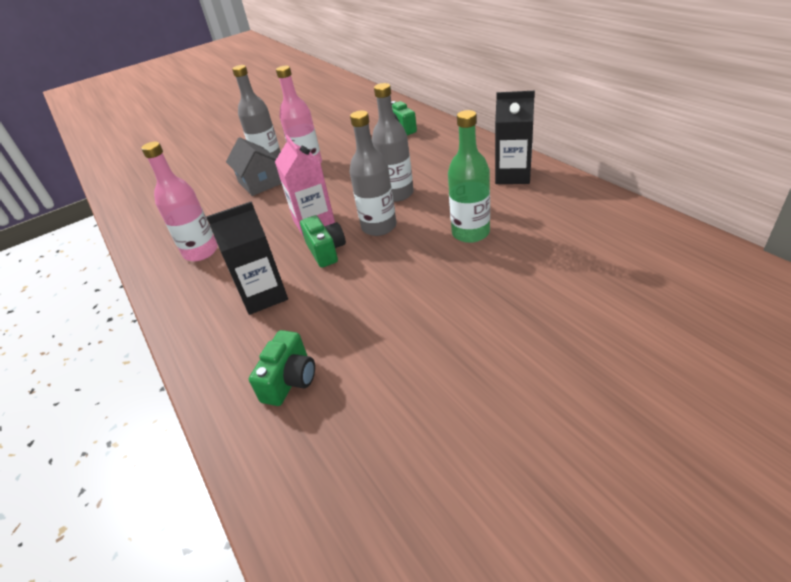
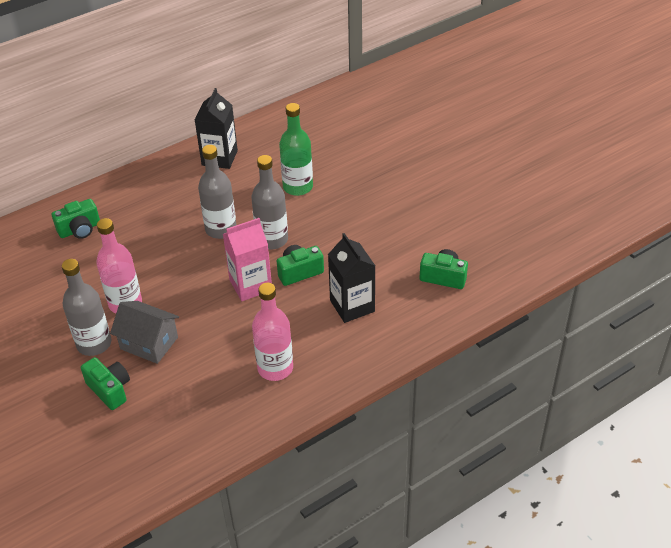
camera: 95 degrees left, 5 degrees up
(219, 175) = (110, 390): none -> green camera
(259, 183) = (149, 343): grey house -> grey house turned 60 degrees clockwise

